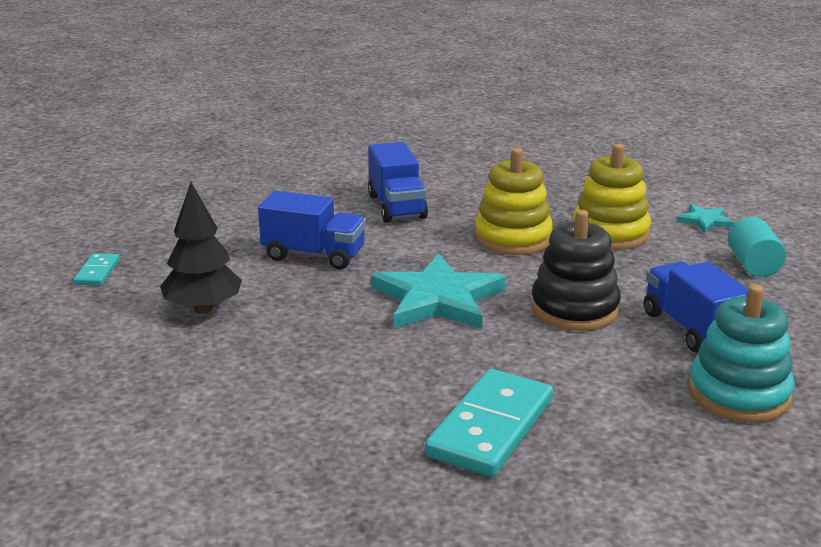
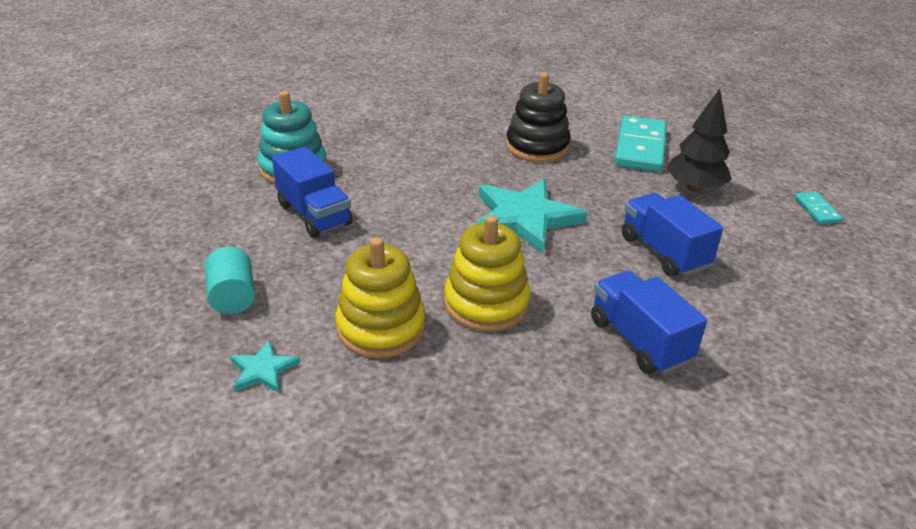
camera: 165 degrees right, 10 degrees up
(314, 255) = (663, 252): blue truck -> blue truck turned 60 degrees clockwise
(490, 427) = (450, 135): turquoise domino -> turquoise domino (640, 148)
(574, 309) = (410, 222): black stacking toy -> black stacking toy (537, 147)

